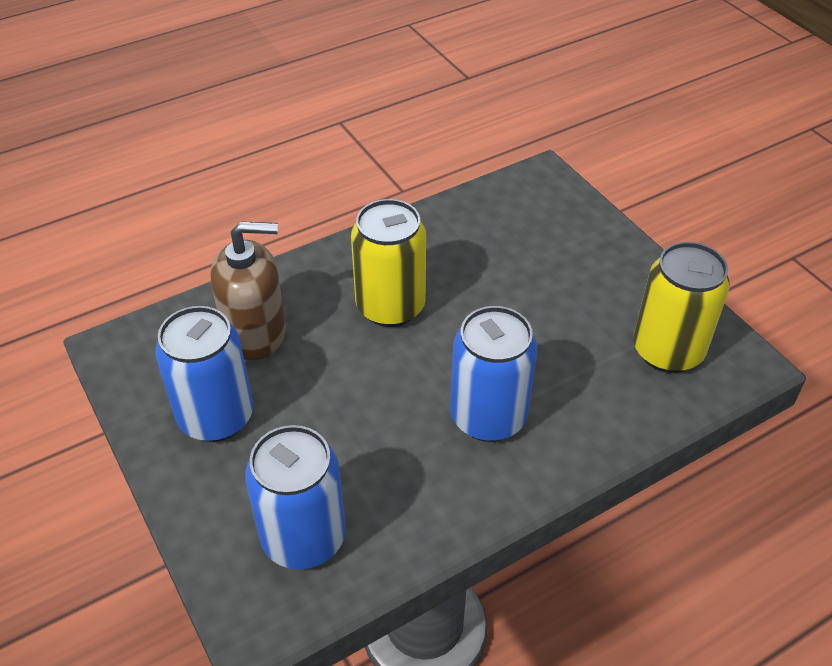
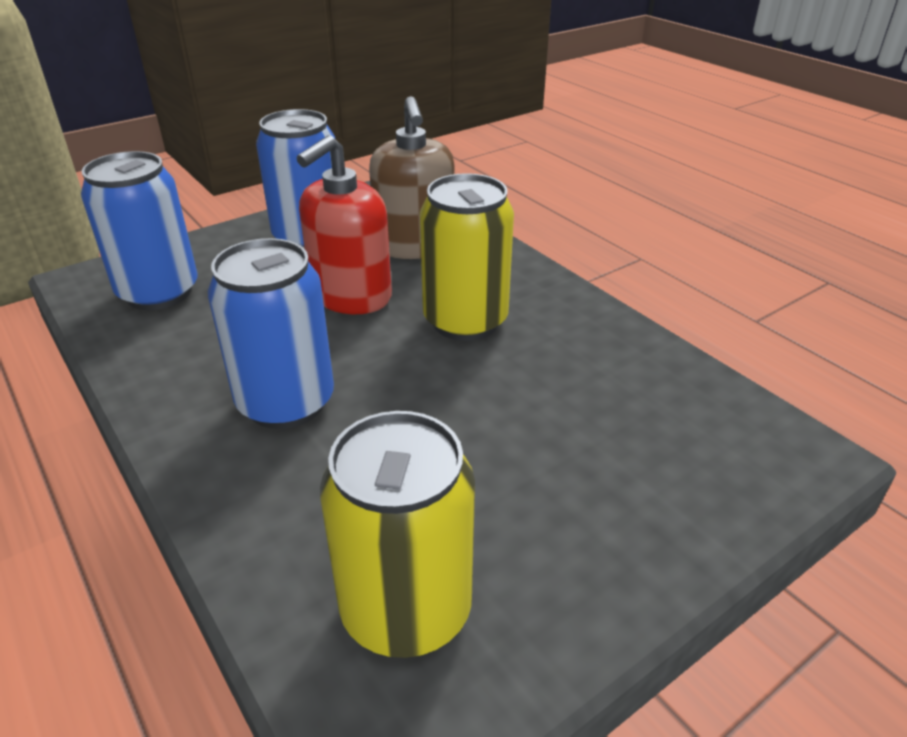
camera: 85 degrees right, 10 degrees down
(338, 380) = (350, 296): none -> red soap dispenser

